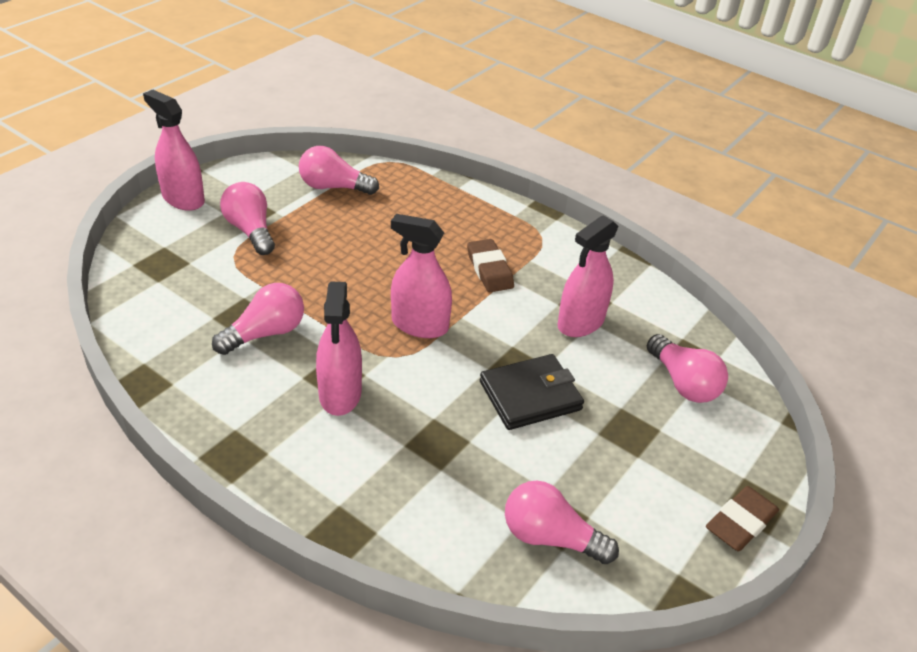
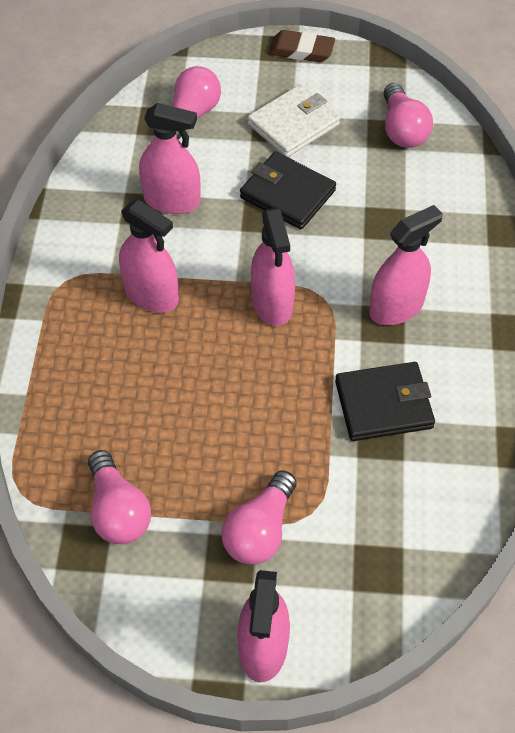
camera: 120 degrees left, 15 degrees up
(265, 333) = (383, 404): pink light bulb -> black wallet
(489, 269) = (151, 294): brown eraser -> pink spray bottle
(621, 450) = (293, 124): none -> white wallet

